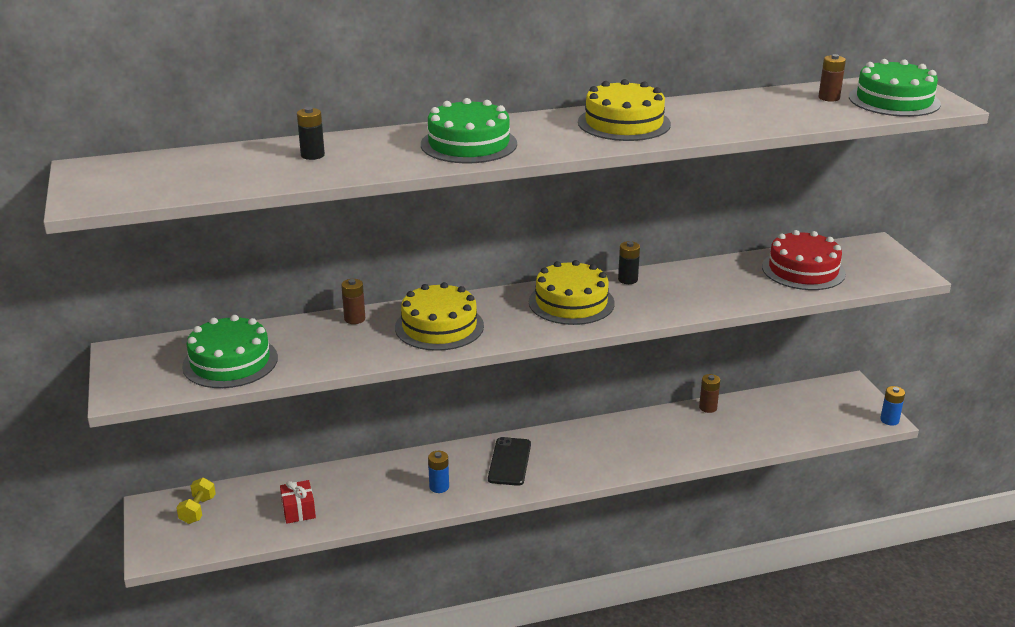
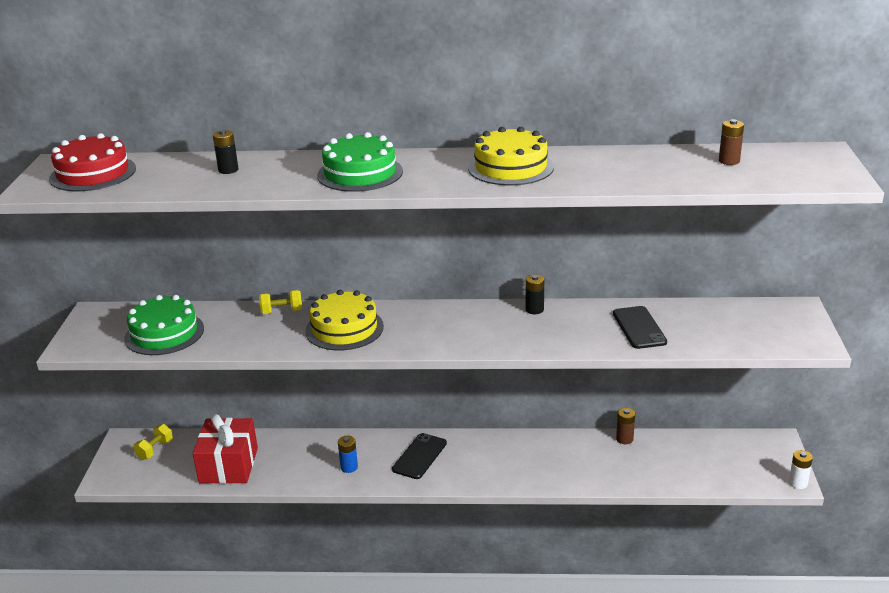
camera: 20 degrees right, 0 degrees up
(298, 510) = (228, 465): red gift -> red gift, size x1.95
(354, 319) = (282, 311): brown battery -> yellow dumbbell
(571, 302) = (470, 323): yellow cake -> none
(742, 283) = (639, 328): none -> black phone
(803, 270) = (707, 324): red cake -> red cake (93, 173)
(889, 420) = (798, 483): blue battery -> white battery
(894, 100) = (793, 170): green cake -> none

